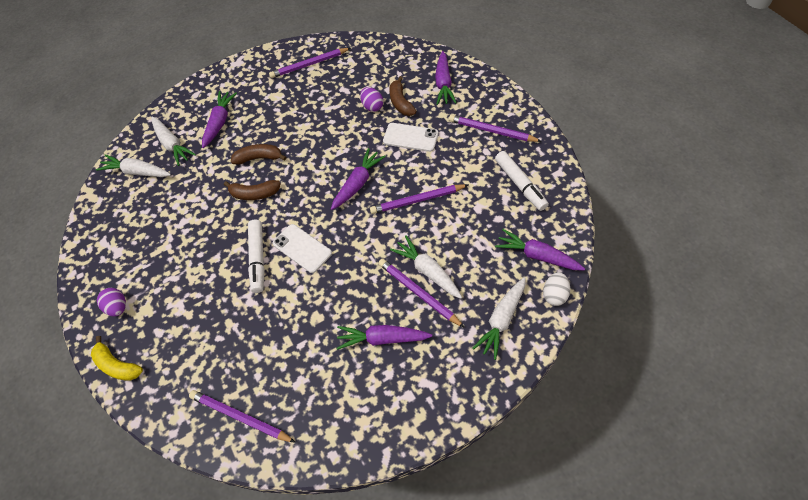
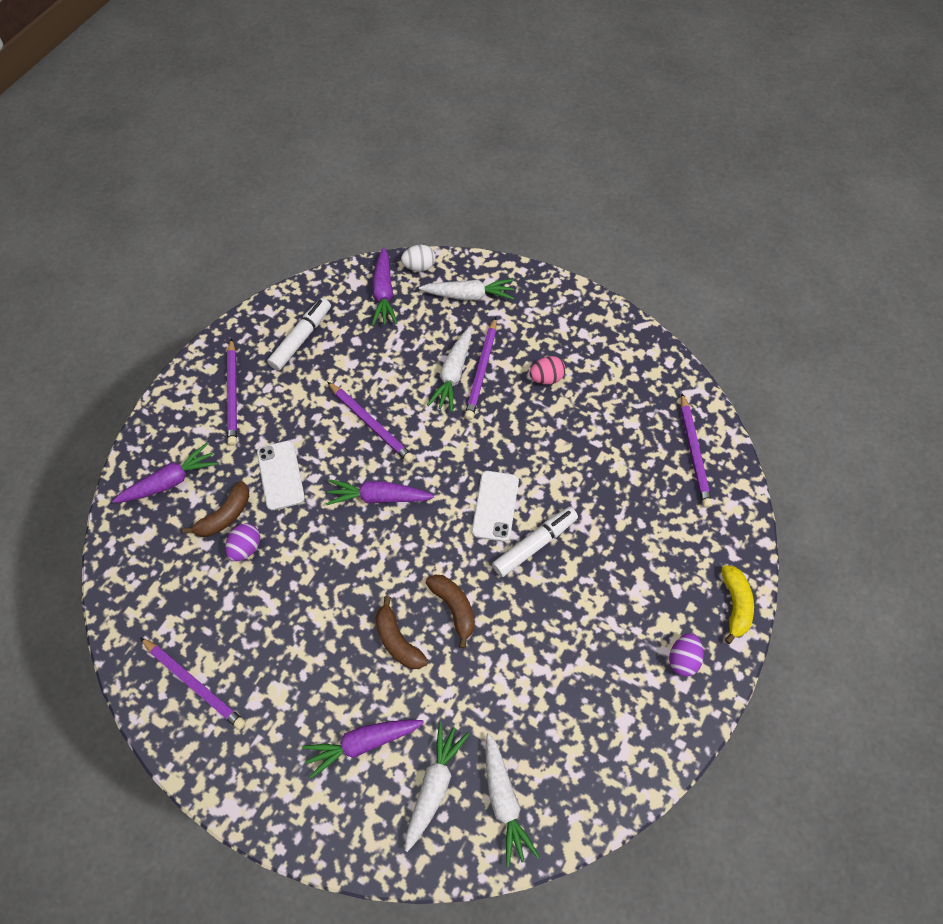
camera: 125 degrees left, 5 degrees up
(382, 339) = (546, 378): purple carrot -> pink egg

